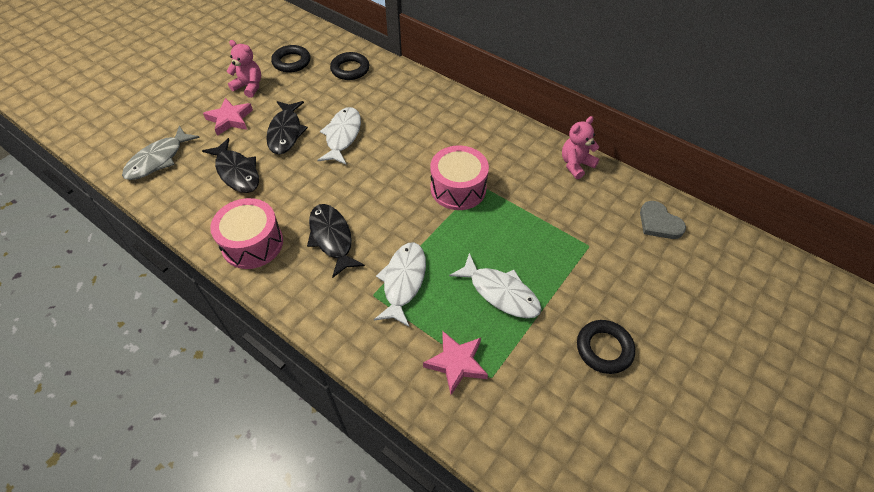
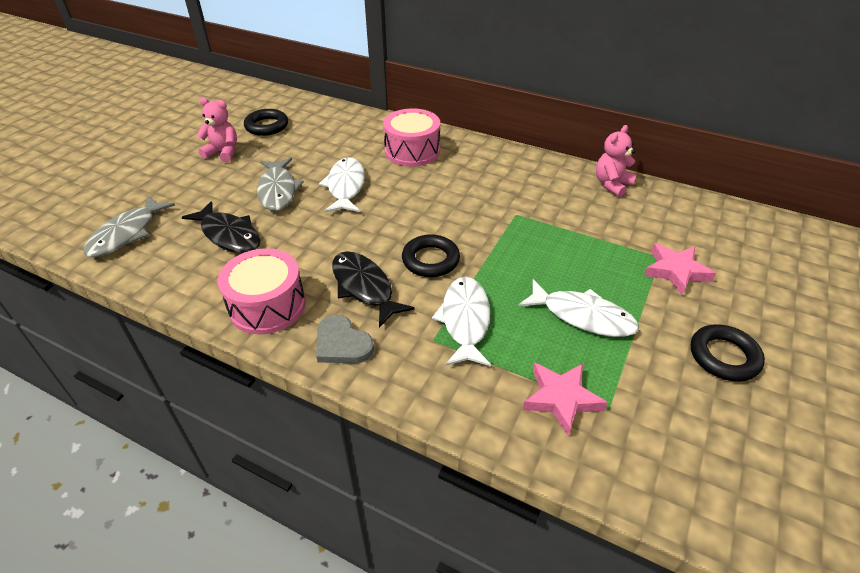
camera: 10 degrees left, 10 degrees down
(230, 119) = (207, 185): pink star -> pink star (675, 271)
(286, 132) = (278, 190): black fish -> grey fish
(350, 69) = (335, 126): black ring -> black ring (430, 260)
(458, 188) = (494, 220): pink drum -> pink drum (412, 151)
(659, 223) = (722, 226): grey heart -> grey heart (342, 344)

